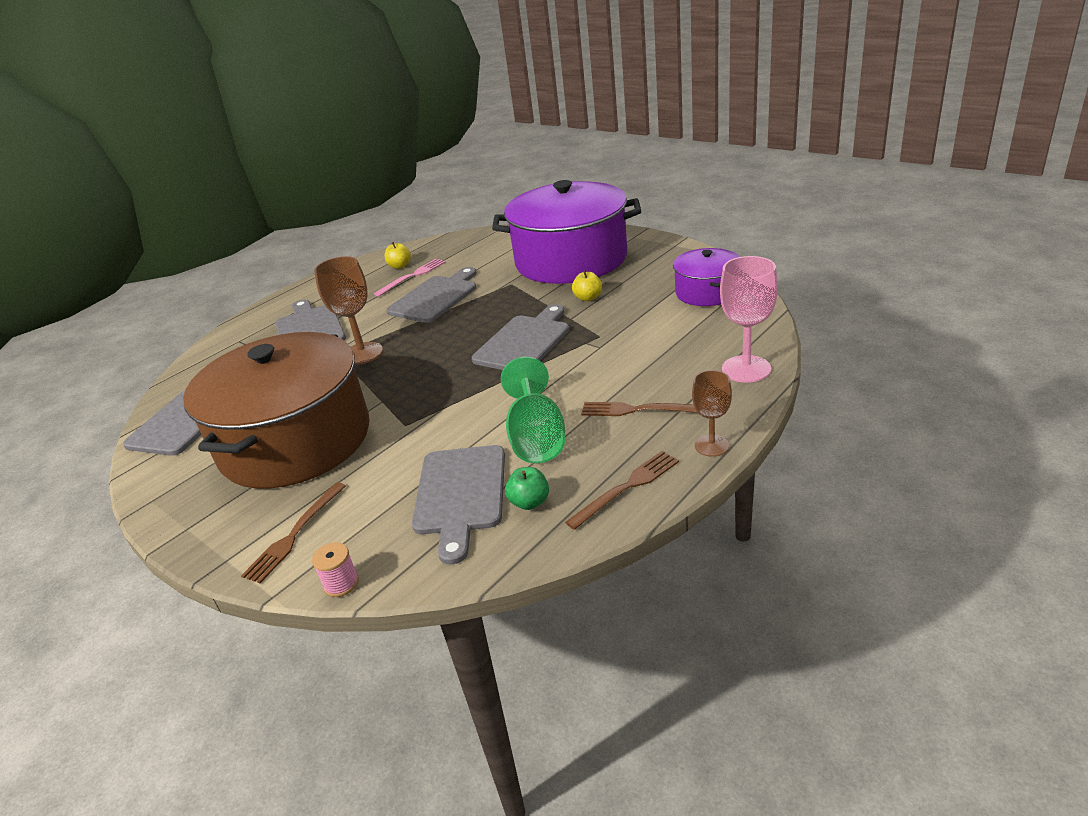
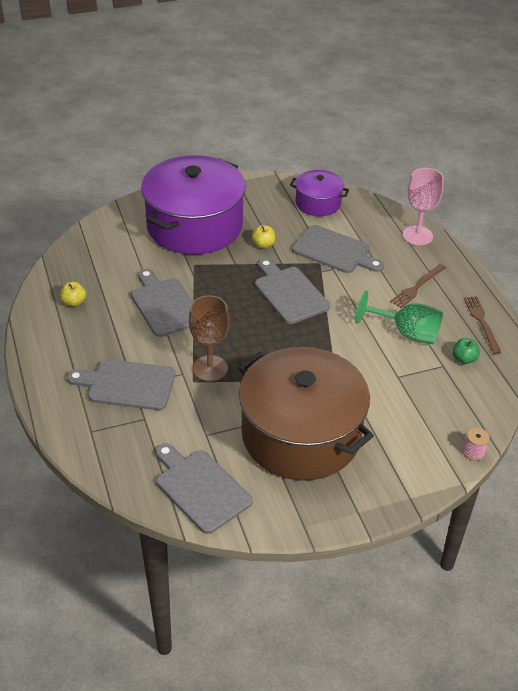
camera: 65 degrees left, 10 degrees up
(295, 534) = (411, 460): brown fork -> none
(412, 276) = (106, 302): pink fork -> none
(460, 494) = (433, 381): grey cutting board -> grey cutting board (334, 251)
(711, 445) = (473, 281): brown goblet -> none

